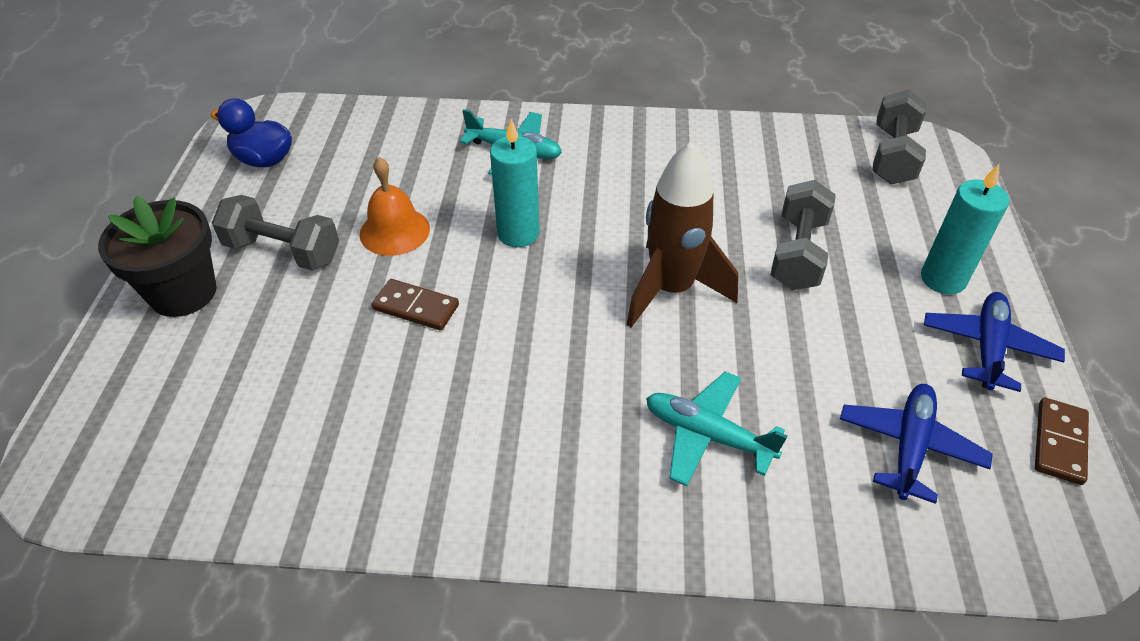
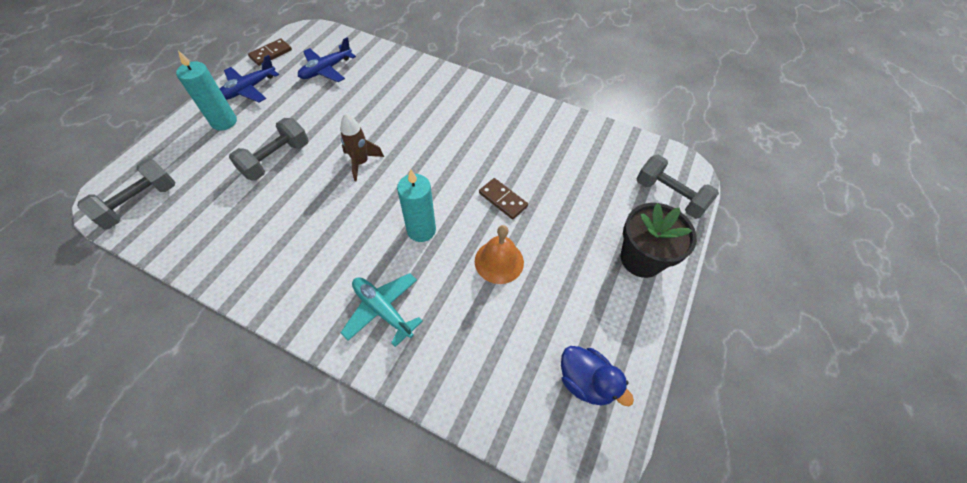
camera: 160 degrees left, 10 degrees up
(283, 251) = (576, 270): grey dumbbell -> grey dumbbell (669, 196)
(671, 290) = (361, 163): brown rocket -> brown rocket, size x0.62
(707, 435) = (399, 97): turquoise plane -> none

